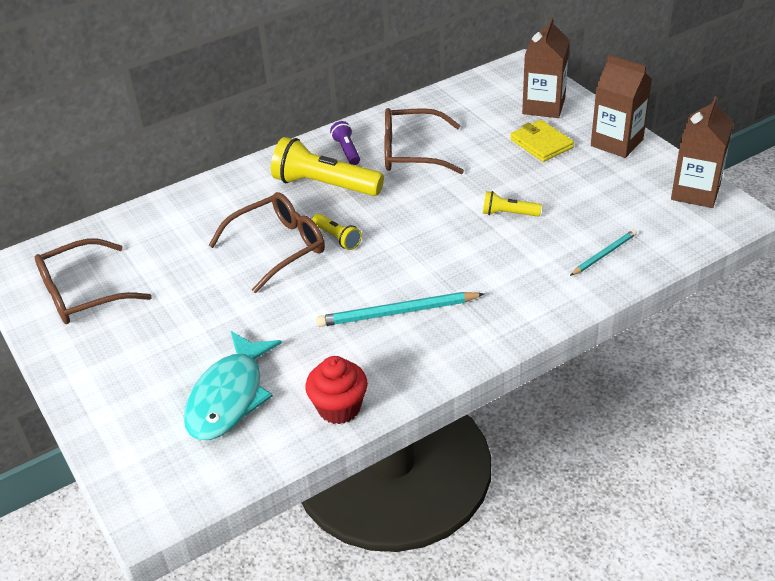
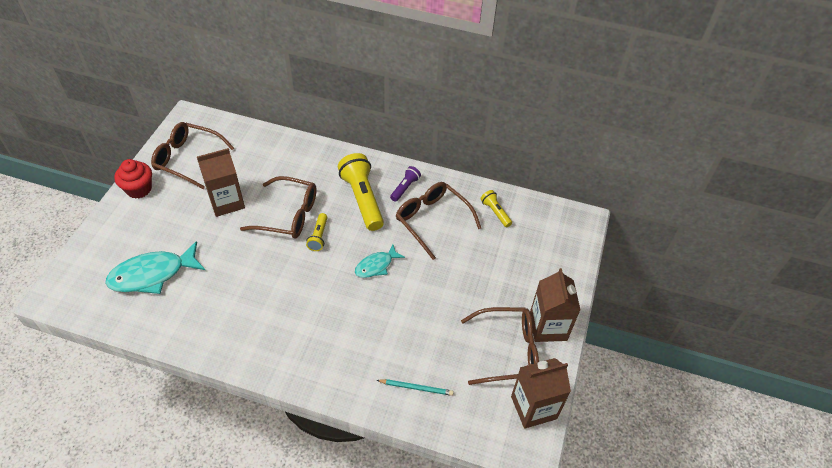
camera: 45 degrees right, 10 degrees up
(339, 408) = (176, 330): red cupcake -> red cupcake (139, 189)
(398, 312) = (275, 308): turquoise pencil -> none
(425, 214) = (376, 266): none -> turquoise fish
(508, 214) = (414, 309): yellow flashlight -> yellow flashlight (495, 212)
(541, 143) = (506, 283): yellow wallet -> none
(543, 106) = (550, 260): brown carton -> brown carton (226, 202)
(618, 178) = (507, 350): none -> brown glasses

